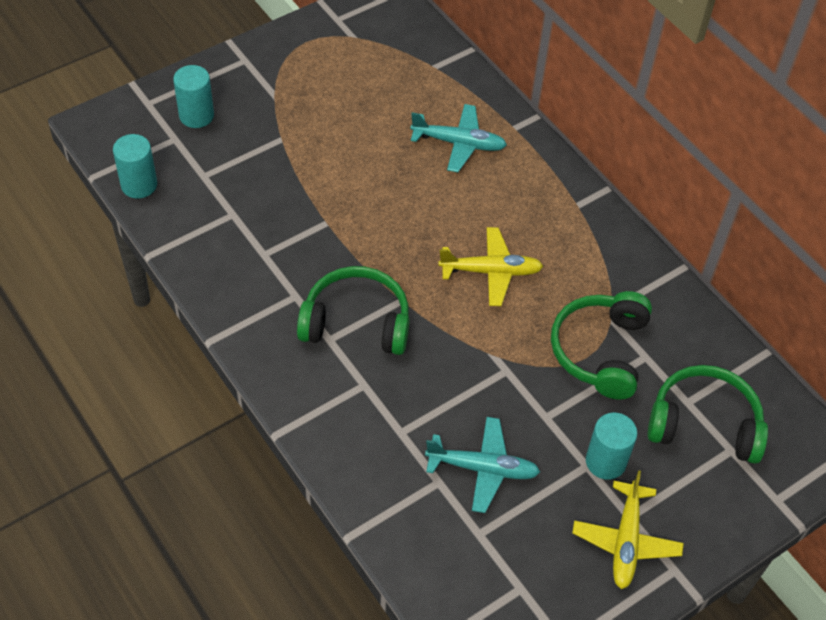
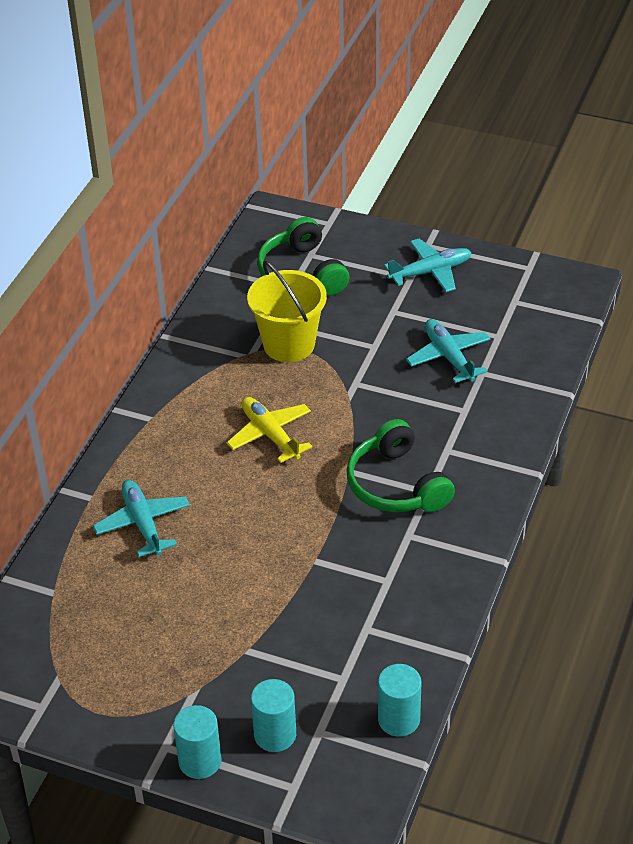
camera: 120 degrees left, 10 degrees down
(600, 351) = (289, 344): green headphones -> yellow bucket
(605, 461) = (380, 304): turquoise cylinder -> turquoise cylinder (200, 761)
(625, 541) = (430, 272): yellow plane -> turquoise plane

